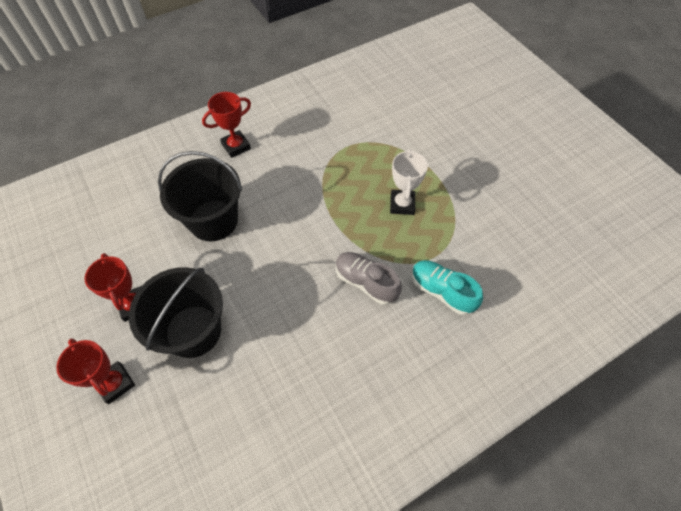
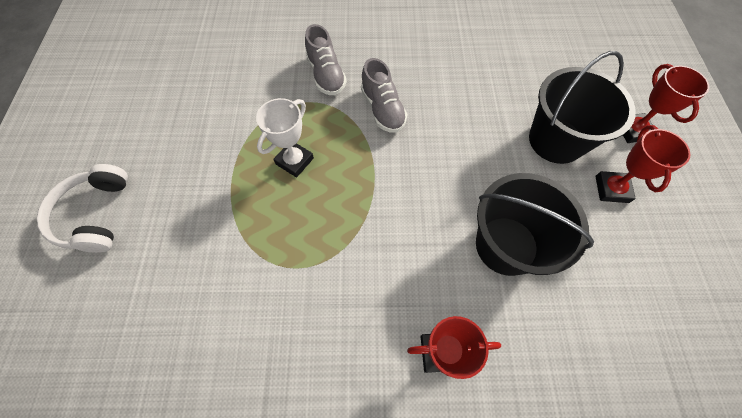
camera: 150 degrees left, 5 degrees up
(441, 291) = (326, 75): turquoise shoe -> grey shoe
(492, 116) = (95, 215): none -> white headphones

